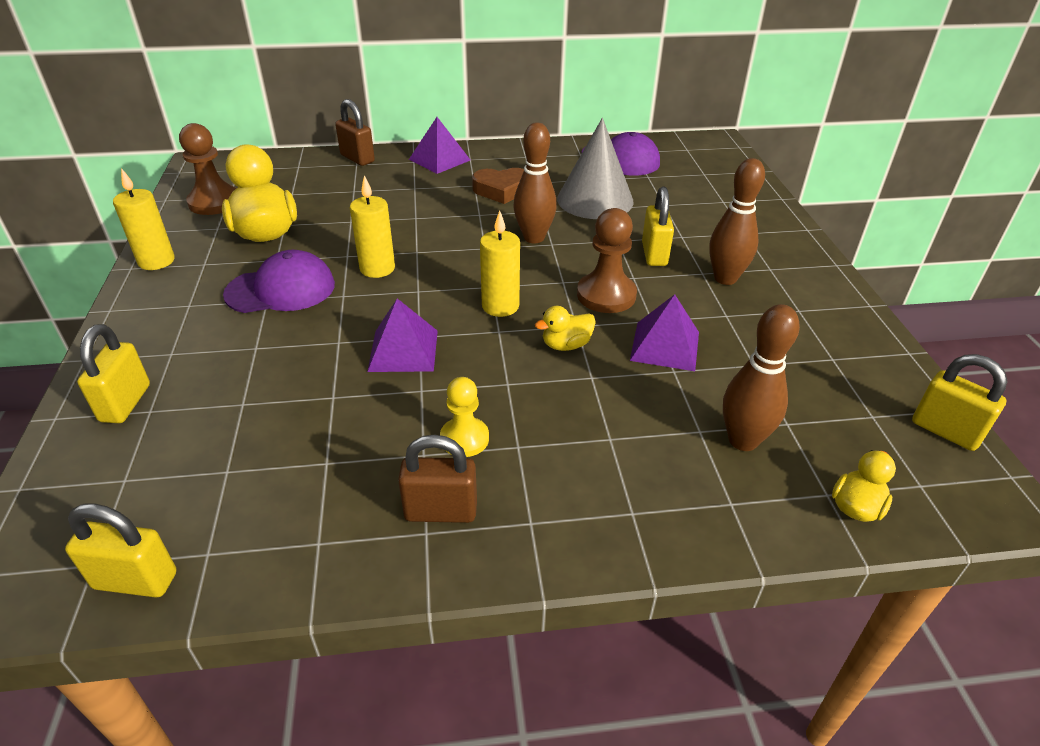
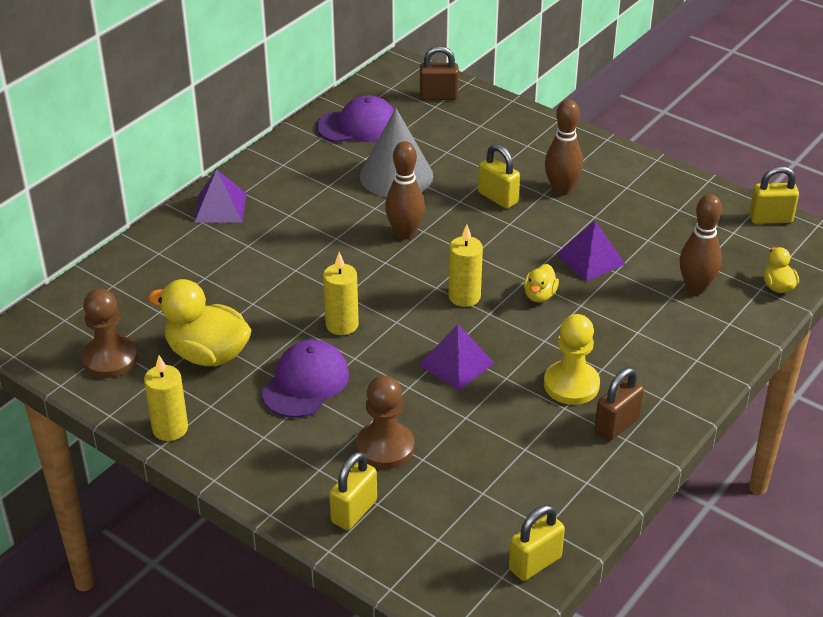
camera: 45 degrees left, 0 degrees up
(125, 403) = (354, 511): yellow padlock -> yellow padlock turned 75 degrees clockwise
(357, 158) = (150, 247): brown padlock -> brown padlock (438, 96)
(464, 439) = (571, 385): yellow pawn -> yellow pawn, size x1.52
(501, 190) = (317, 207): brown heart -> none
(606, 295) = (513, 247): brown pawn -> brown pawn (385, 447)

